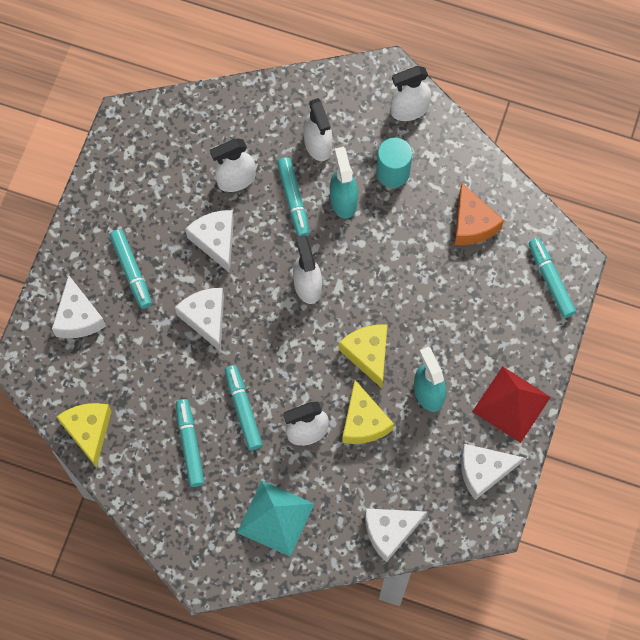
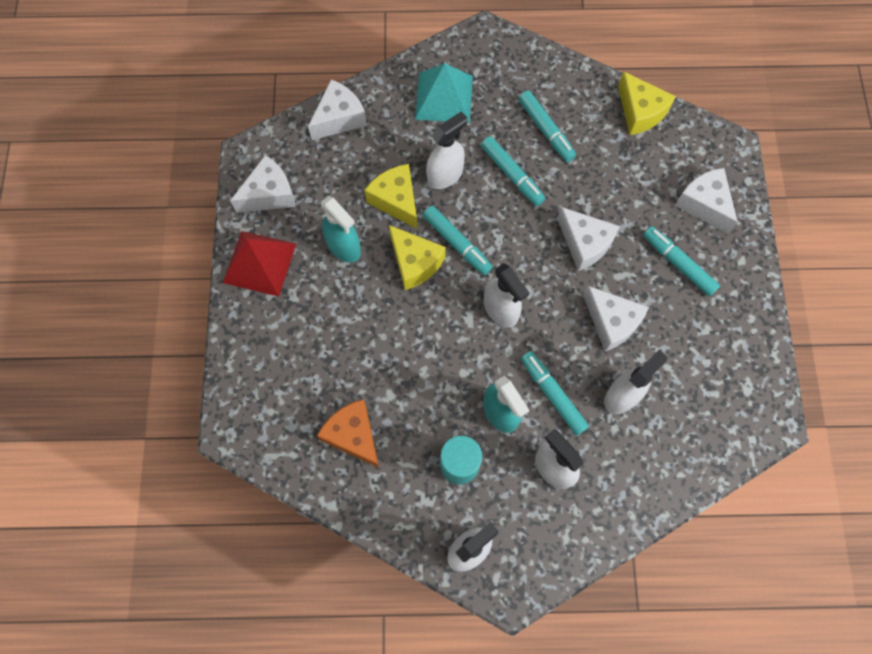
camera: 160 degrees right, 0 degrees up
(550, 280) = (252, 402): turquoise marker -> turquoise marker (457, 243)

